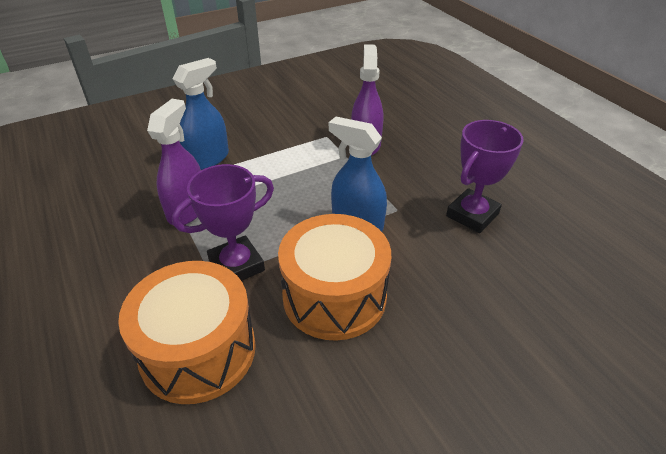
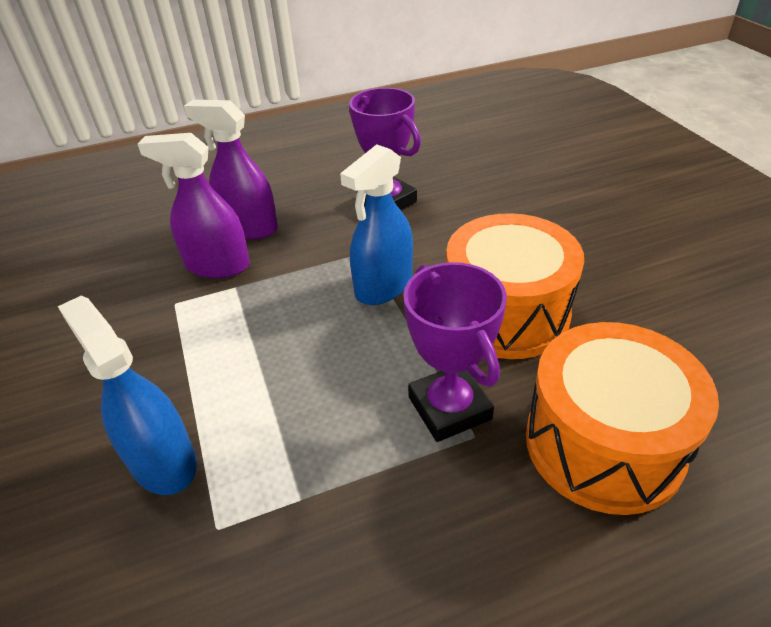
camera: 80 degrees left, 0 degrees up
(187, 209) = (306, 483): purple spray bottle -> purple spray bottle (249, 227)

